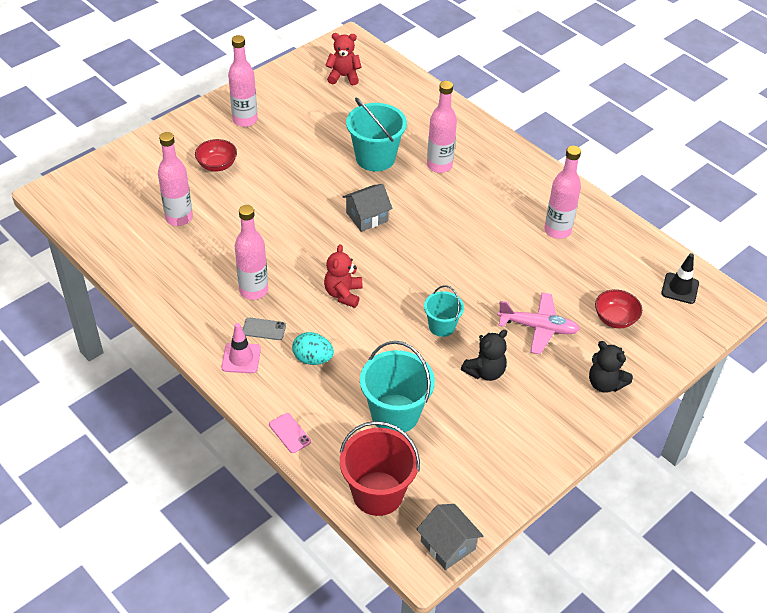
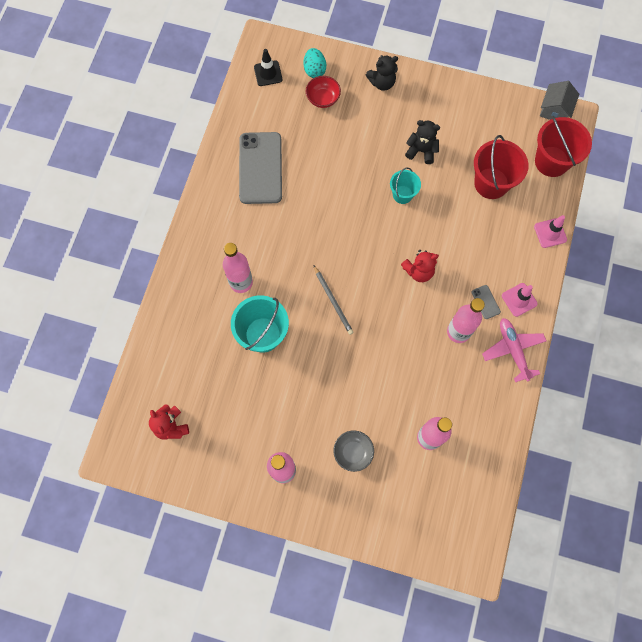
camera: 120 degrees left, 25 degrees up
(217, 165) = (353, 452): red bowl -> grey bowl
(290, 433) = (550, 233): pink phone -> pink traffic cone
(313, 359) = (486, 255): turquoise egg -> turquoise egg (314, 70)
(367, 217) = (333, 301): grey house -> grey pencil
(395, 414) = (491, 183): turquoise bucket -> red bucket
(538, 328) = (362, 138): pink plane -> pink plane (513, 350)
(557, 230) = (260, 168): pink bottle -> grey phone
(605, 383) = (382, 83): black teddy bear -> black teddy bear turned 60 degrees clockwise

